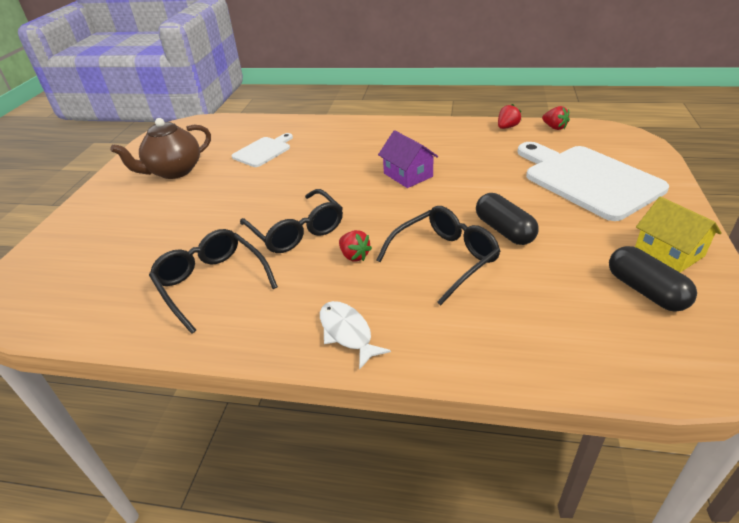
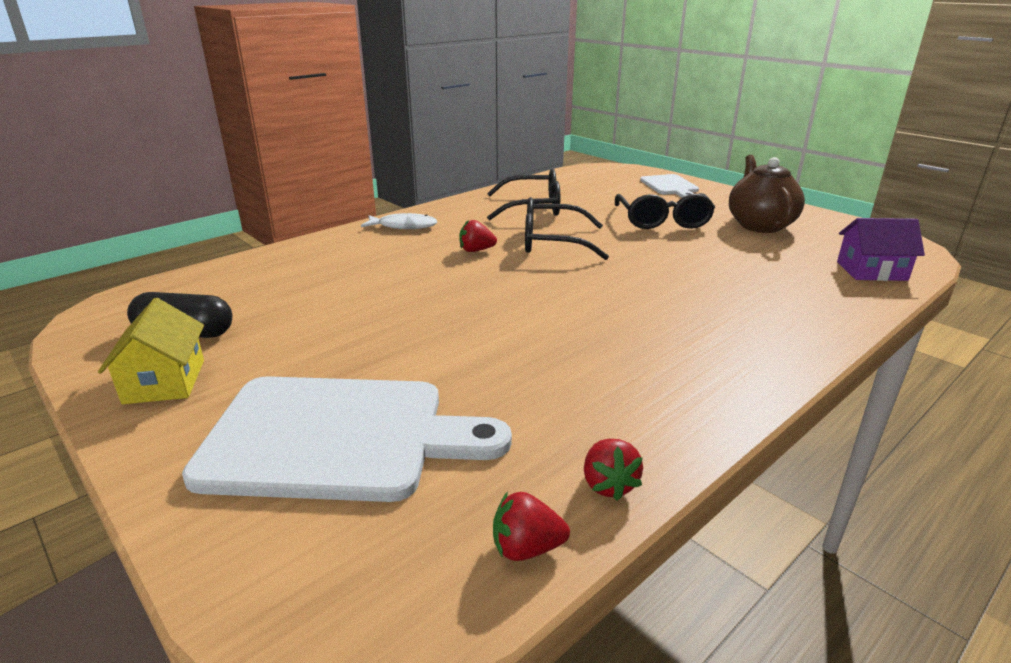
camera: 125 degrees right, 10 degrees down
(263, 151) = (764, 268): white cutting board -> white cutting board (670, 186)
(408, 175) = (573, 321): purple house -> purple house (871, 271)
(444, 259) = (402, 277): black glasses -> black glasses (662, 220)
(504, 230) = (378, 319): black capsule -> none
(669, 252) = (165, 381): yellow house -> yellow house turned 75 degrees clockwise

